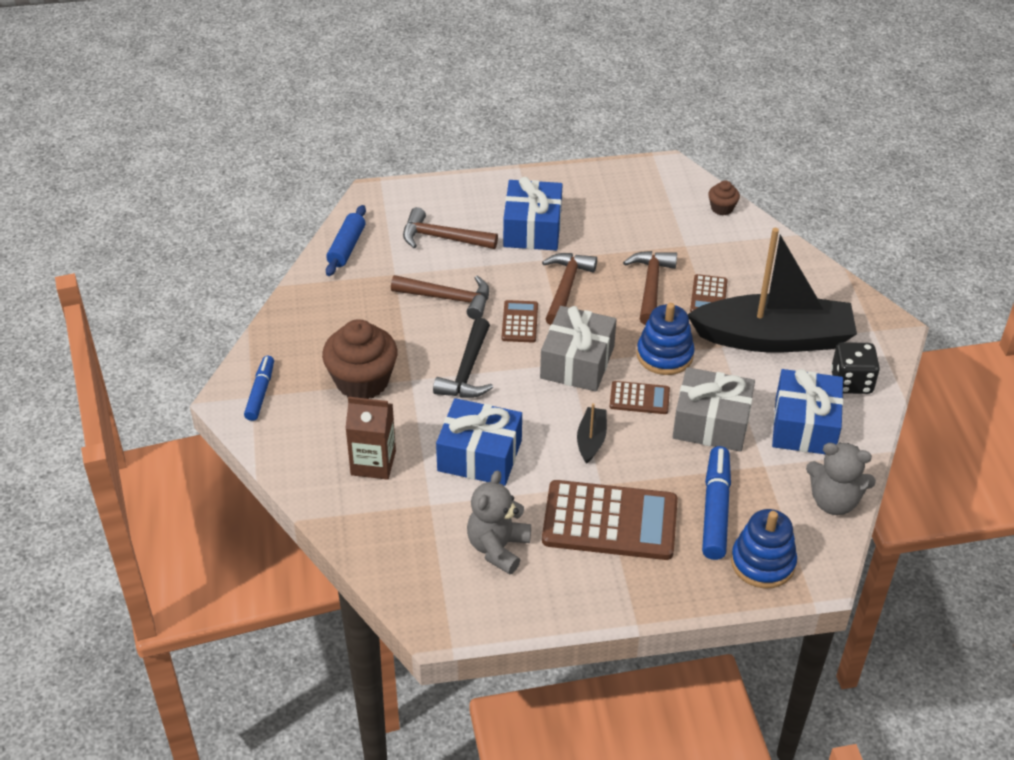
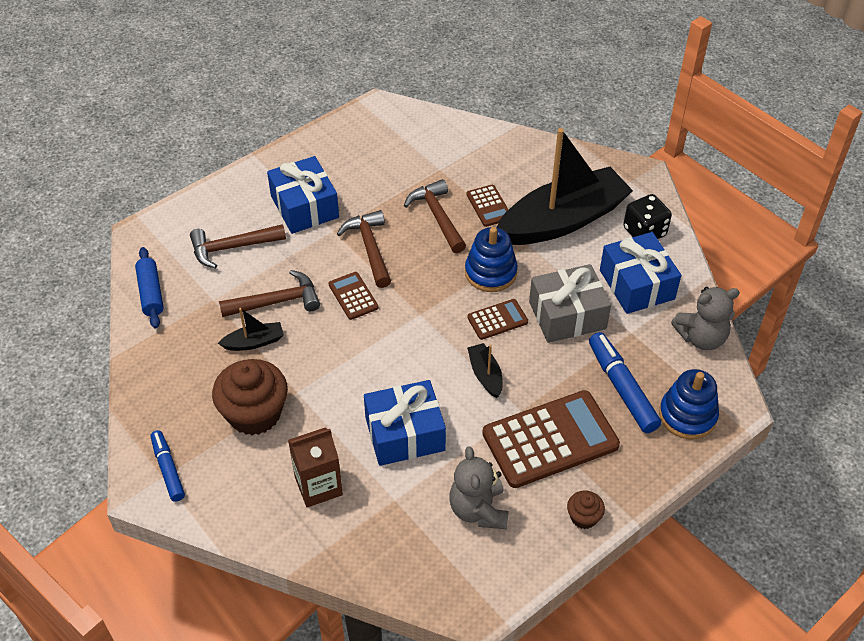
camera: 30 degrees left, 5 degrees up
(404, 323) = (254, 342): none -> black boat
(467, 370) = (340, 361): black hammer -> none
(577, 362) = (426, 311): grey gift -> none
(722, 208) = (446, 125): brown cupcake -> brown cupcake (583, 517)

